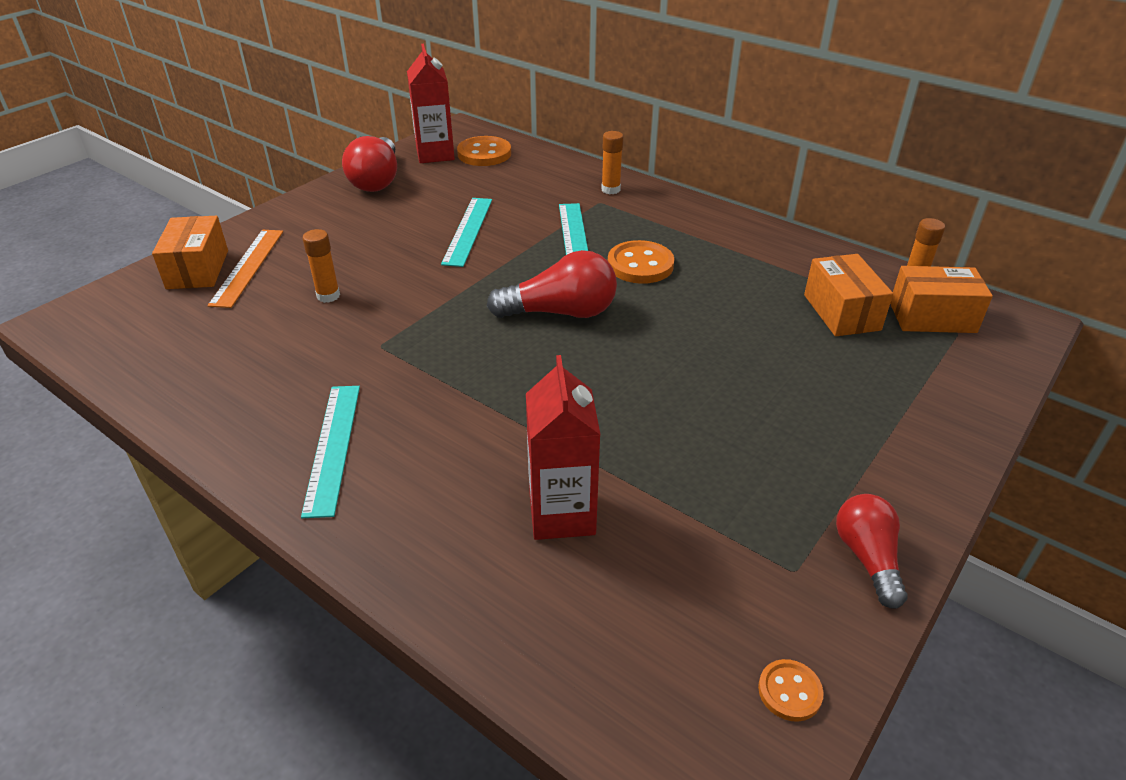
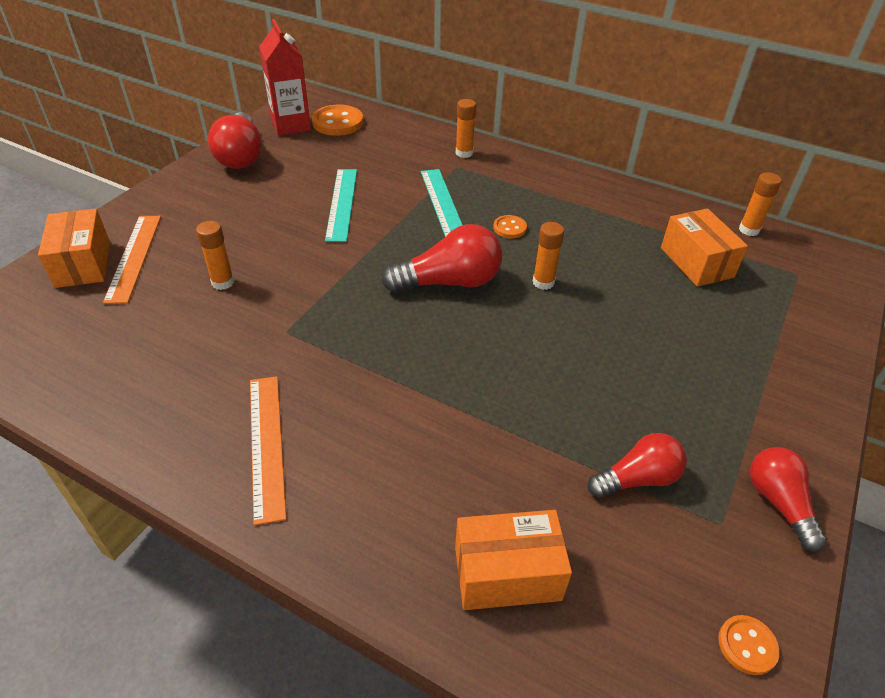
camera: 10 degrees left, 5 degrees up
(332, 447) = (266, 444): turquoise ruler -> orange ruler
(562, 514) = (502, 491): red carton -> none
(640, 265) = (509, 228): orange button -> orange button, size x0.55
(662, 320) = (543, 282): none -> orange glue stick
(713, 518) = (637, 479): none -> red light bulb
(932, 317) = (773, 261): orange box -> orange box (507, 573)

